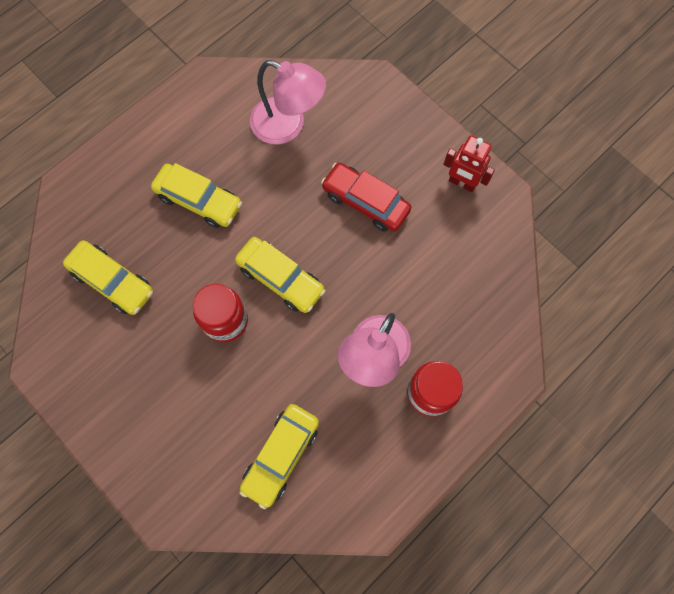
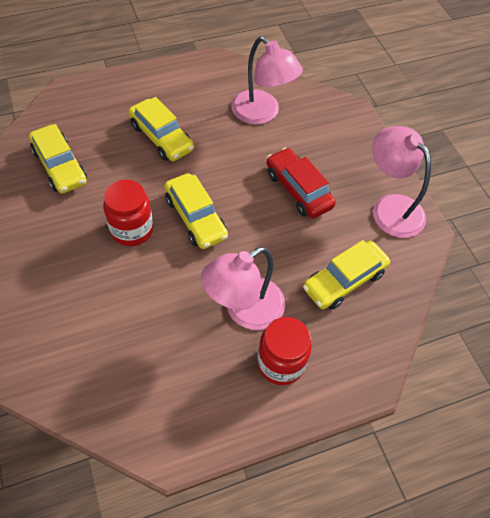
camera: 20 degrees right, 15 degrees down
(281, 455) = (117, 356): yellow car -> yellow car (344, 280)
(462, 183) = (390, 207): red robot -> pink lamp

